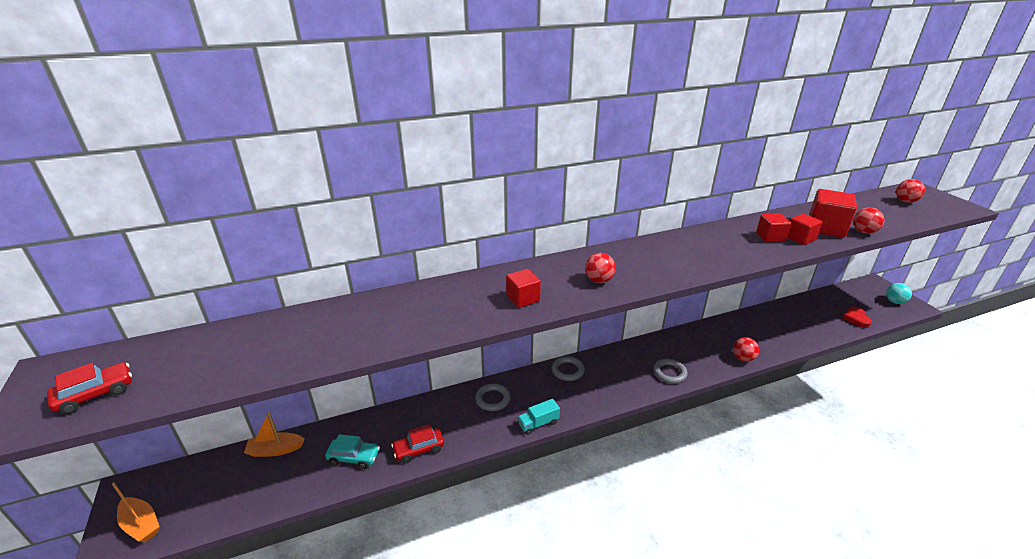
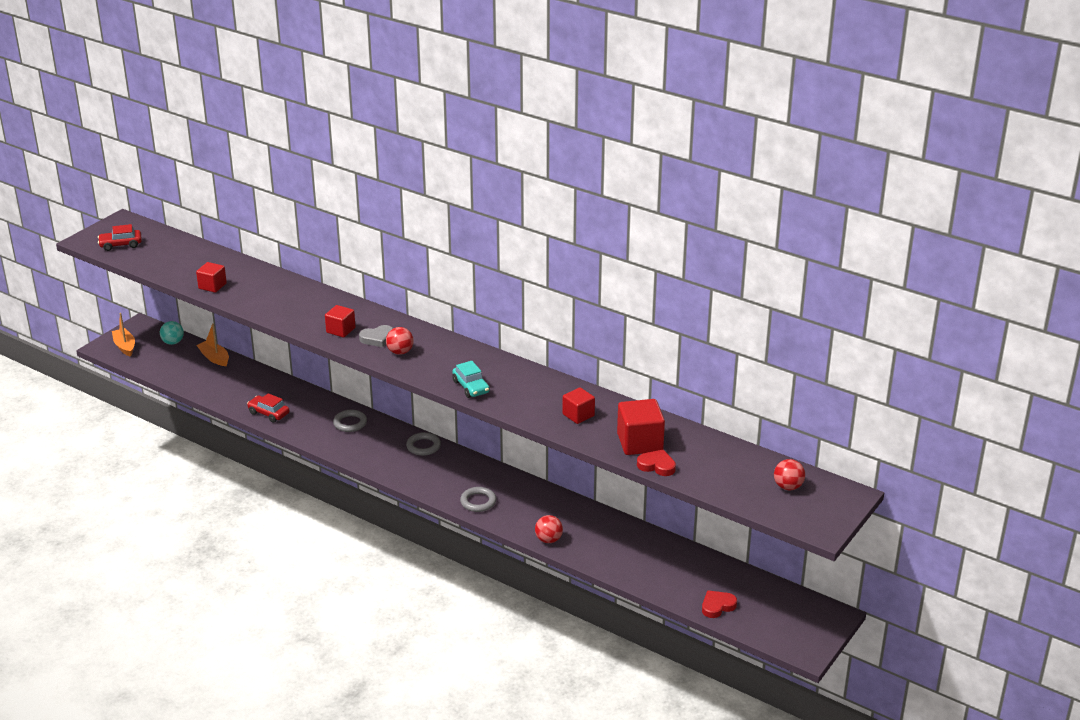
camera: 55 degrees right, 0 degrees up
(96, 394) = (121, 245): red car -> red car turned 150 degrees clockwise
(141, 524) = (125, 346): orange boat -> orange boat turned 150 degrees clockwise
(354, 457) = (237, 391): turquoise car -> turquoise car (471, 387)
(538, 423) = (345, 454): turquoise truck -> none
(561, 284) = (377, 338): none -> grey heart
(800, 238) = (595, 431): red cube -> red cube (212, 286)
(863, 232) = (657, 466): red ball -> red heart
(894, 302) = (798, 633): turquoise ball -> turquoise ball (173, 342)

